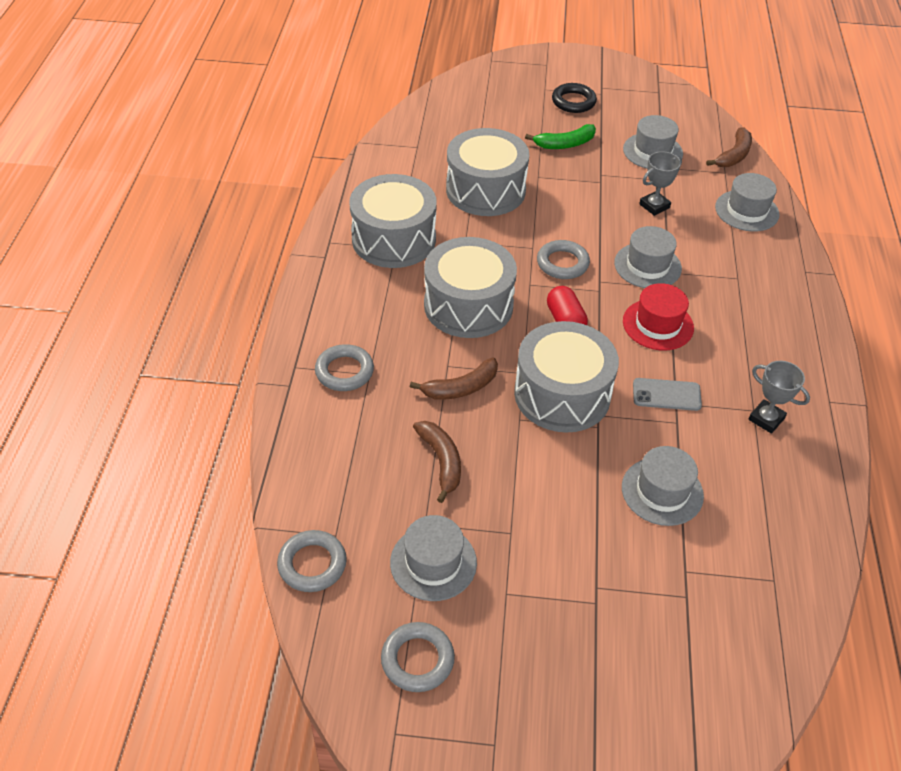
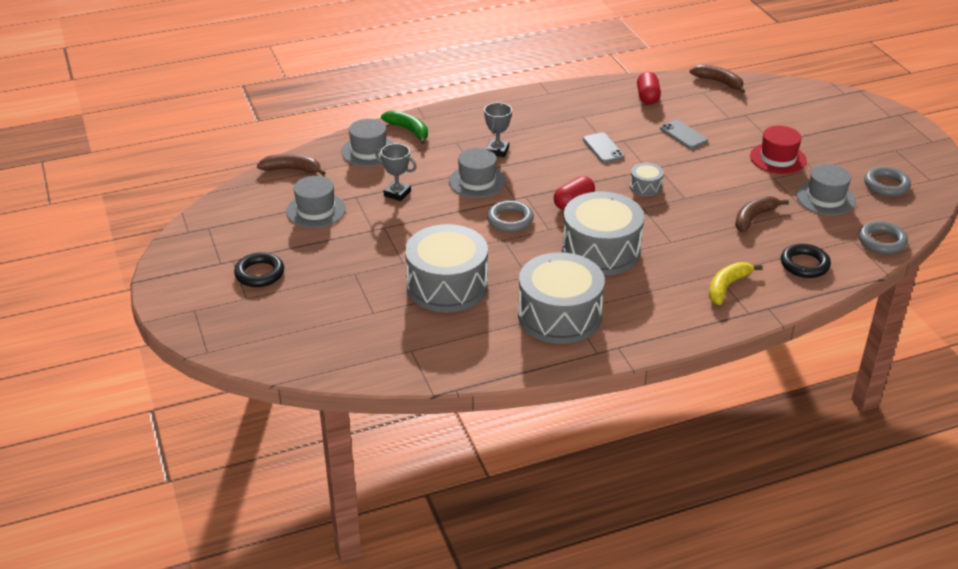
camera: 115 degrees left, 10 degrees down
(329, 457) = (804, 264): none -> black ring
(344, 371) = (727, 286): grey ring -> yellow banana
(461, 388) = (685, 229): brown banana -> brown banana (719, 82)
(562, 394) = (645, 187): grey drum -> grey drum, size x0.44
(565, 144) = (339, 260): green banana -> green banana (409, 130)
(658, 324) = (539, 164): red hat -> red hat (778, 158)
(662, 491) = (683, 135): grey hat -> grey phone
(766, 419) = (586, 111): grey trophy -> grey trophy (497, 151)
(782, 503) = (647, 97): none -> red capsule

